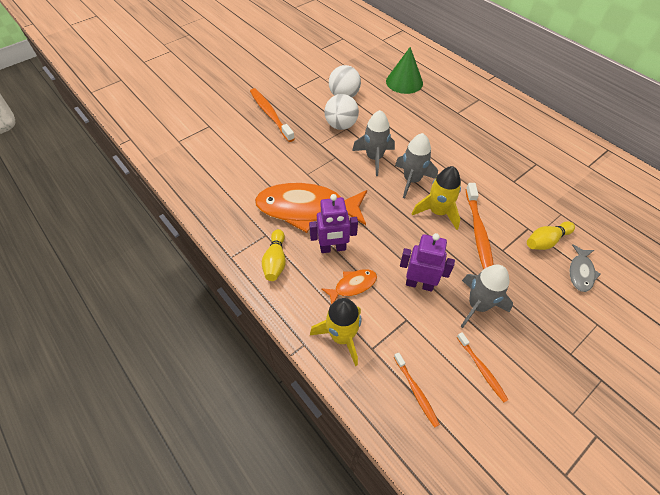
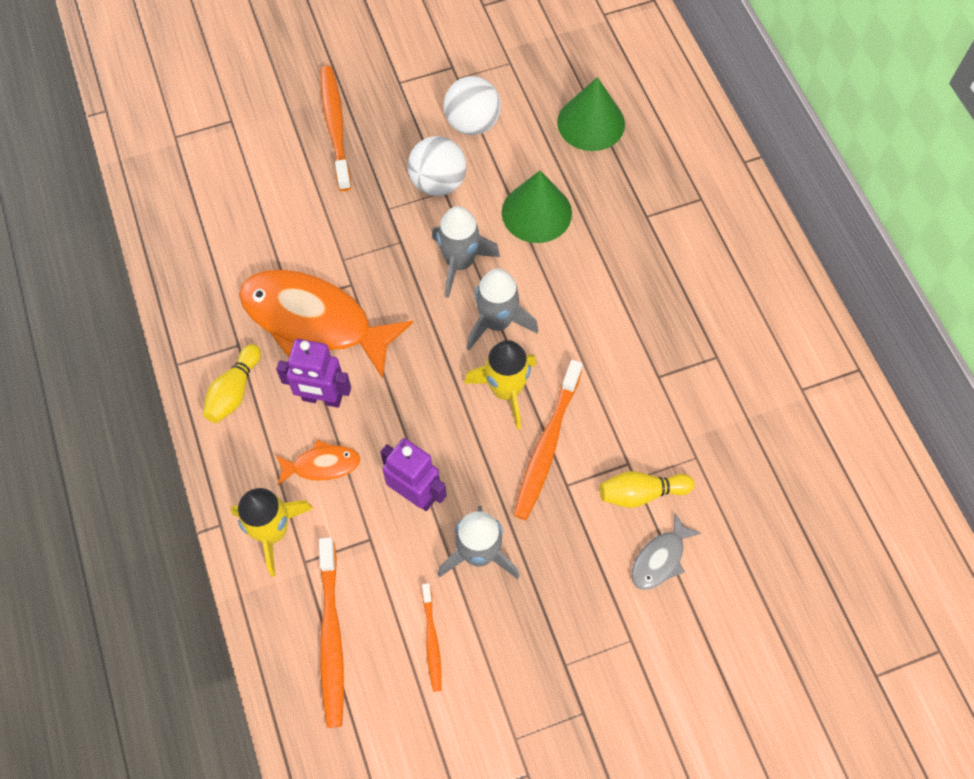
camera: 20 degrees right, 10 degrees up
(401, 125) = (536, 212): none -> green cone
(416, 391) = (331, 636): orange toothbrush -> orange toothbrush, size x1.75

